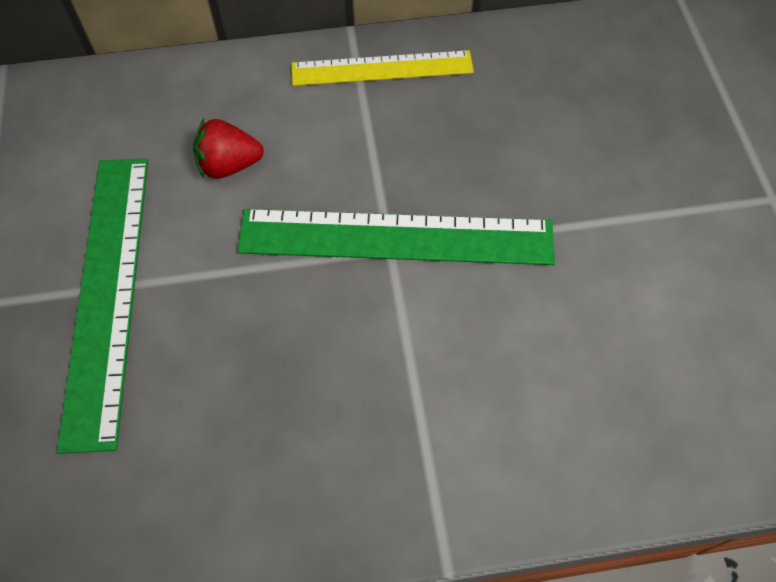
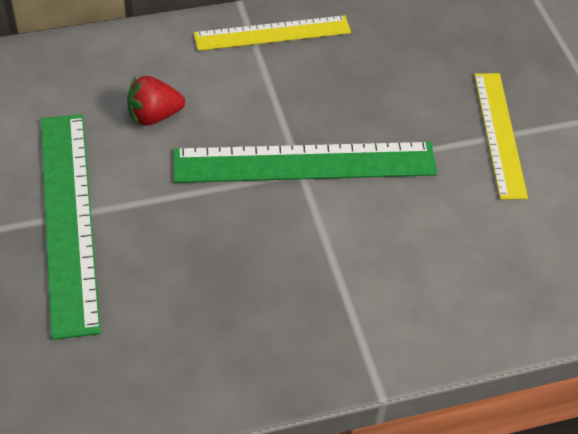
camera: 10 degrees left, 10 degrees down
(637, 214) = (499, 134): none -> yellow ruler

